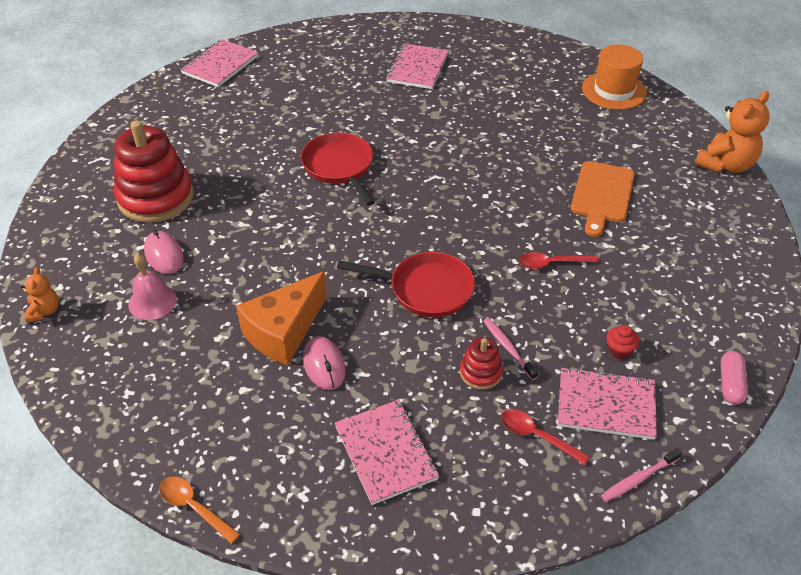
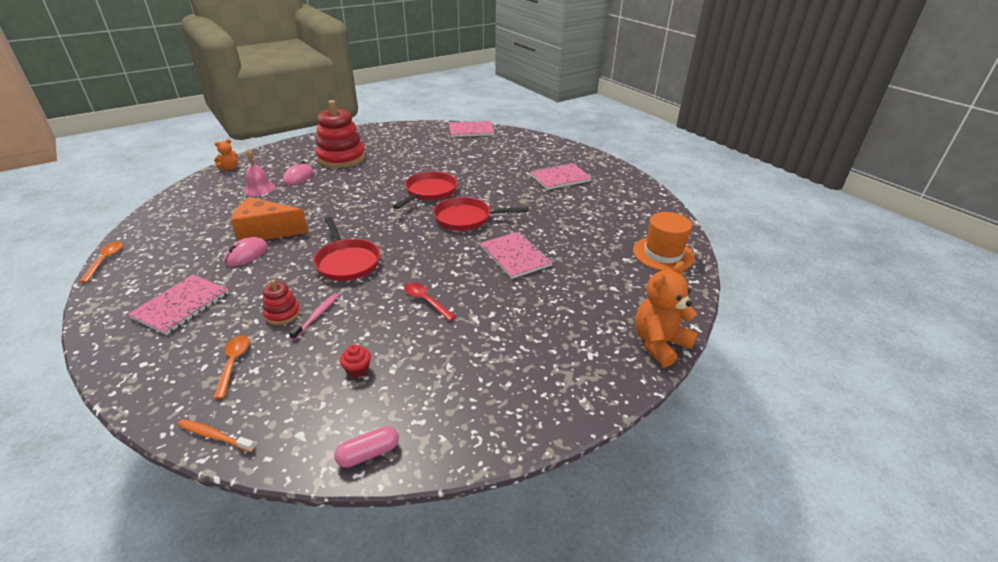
camera: 50 degrees right, 10 degrees down
(429, 168) = (467, 218): none -> red pan
(537, 436) = (233, 363): red spoon -> orange spoon
(602, 195) = (530, 294): orange cutting board -> none
(606, 405) = (289, 386): pink notebook -> pink notebook (515, 256)
(638, 479) = (215, 436): pink toothbrush -> orange toothbrush
(725, 165) = (659, 343): orange teddy bear -> orange teddy bear turned 135 degrees clockwise

